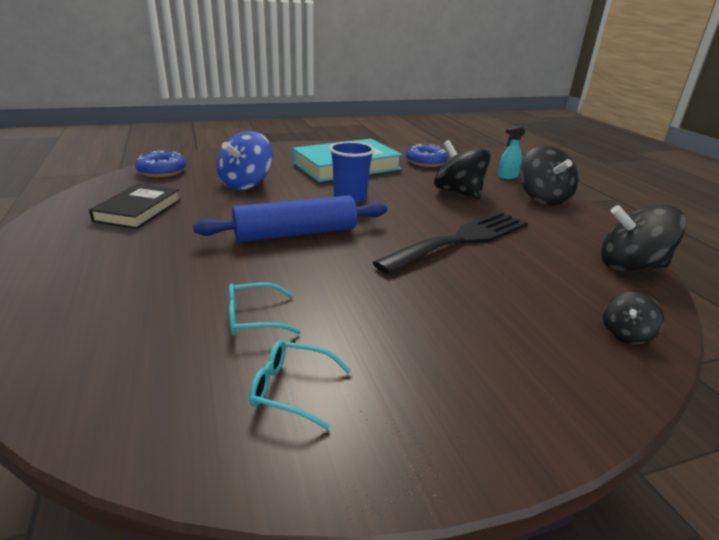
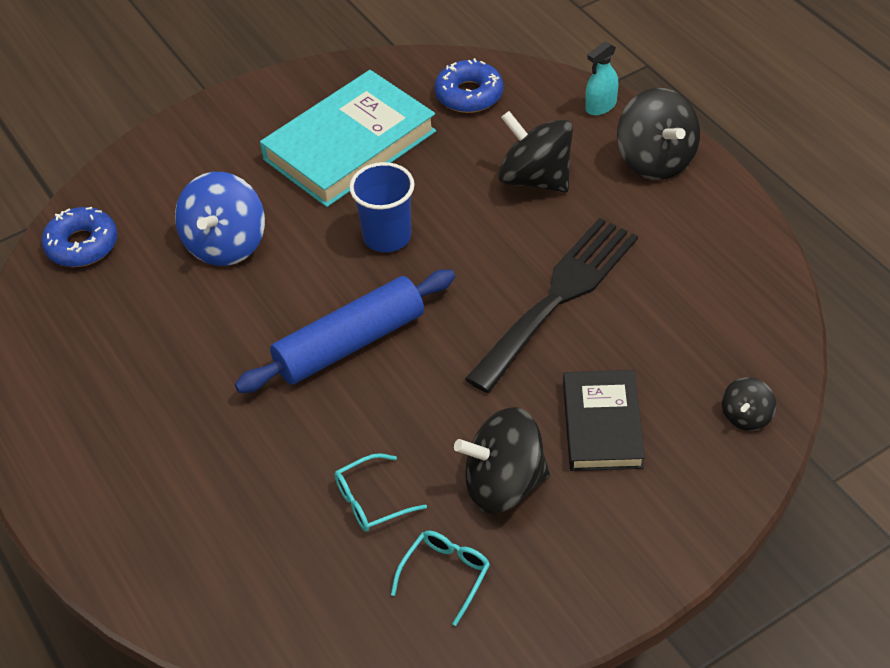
camera: 10 degrees left, 20 degrees up
(138, 210) = (120, 353): black book -> black book (602, 425)
(290, 389) = (446, 574): turquoise glasses -> turquoise glasses turned 120 degrees clockwise
(630, 266) = (762, 294): black spinning top -> black spinning top (504, 484)

